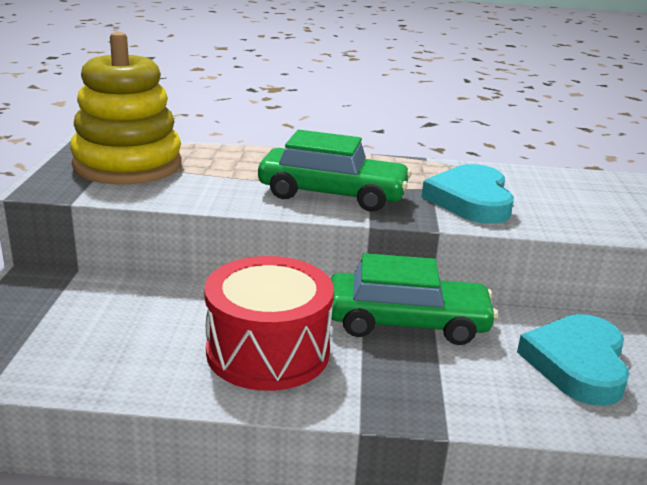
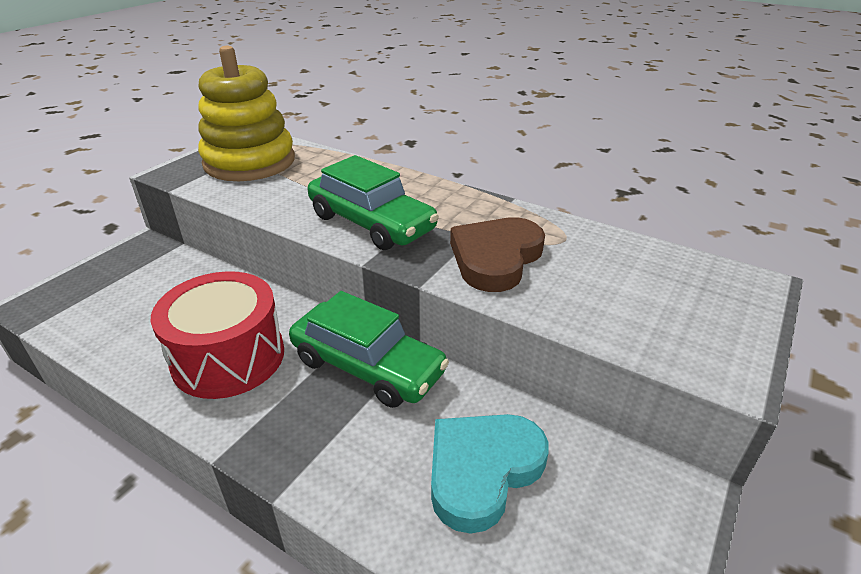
camera: 30 degrees right, 10 degrees up
(471, 200) = (495, 258): turquoise heart -> brown heart

